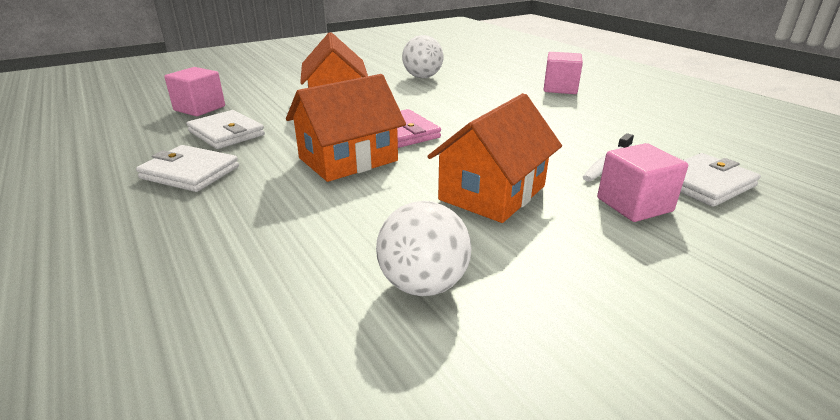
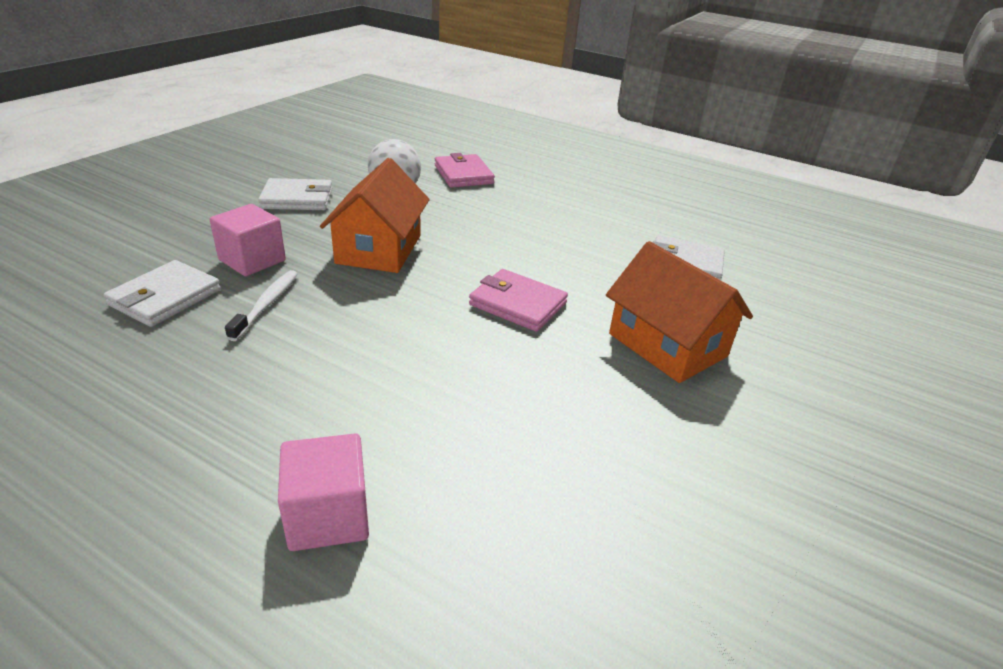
camera: 150 degrees right, 5 degrees up
(190, 172) = (631, 222): white wallet -> white wallet (297, 199)
(199, 108) = (787, 291): pink cube -> none
(272, 303) = (463, 174): none -> pink wallet
(348, 159) = (530, 257): orange house -> none
(422, 77) = (641, 480): white ball -> none

